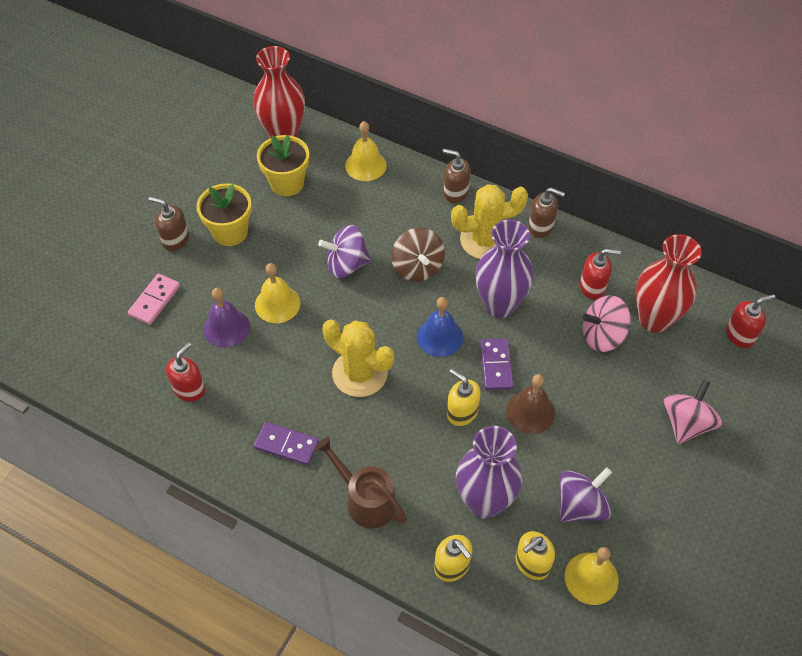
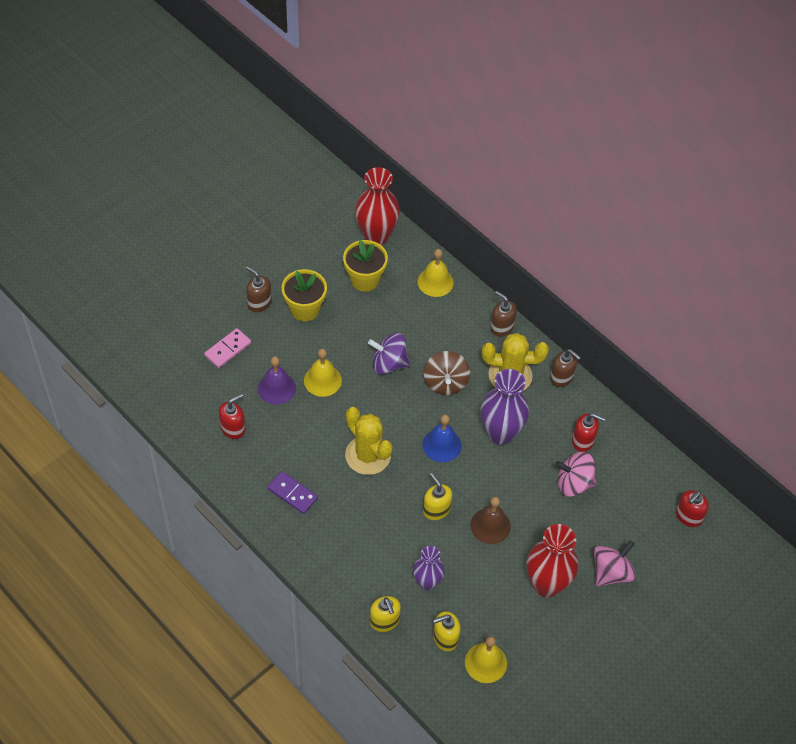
camera: 15 degrees right, 0 degrees up
(366, 500) = (338, 553): brown watering can -> none
(484, 502) = (427, 582): purple vase -> purple vase, size x0.62
(496, 366) = (478, 481): purple domino -> none
(580, 505) = (500, 608): purple spinning top -> none
(654, 319) = (622, 482): red vase -> red vase (546, 584)
(740, 335) = (688, 516): red soap dispenser -> red soap dispenser turned 135 degrees clockwise

